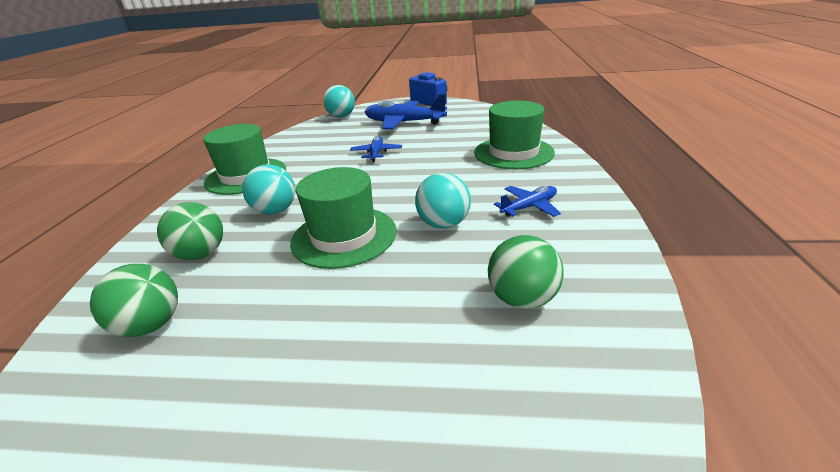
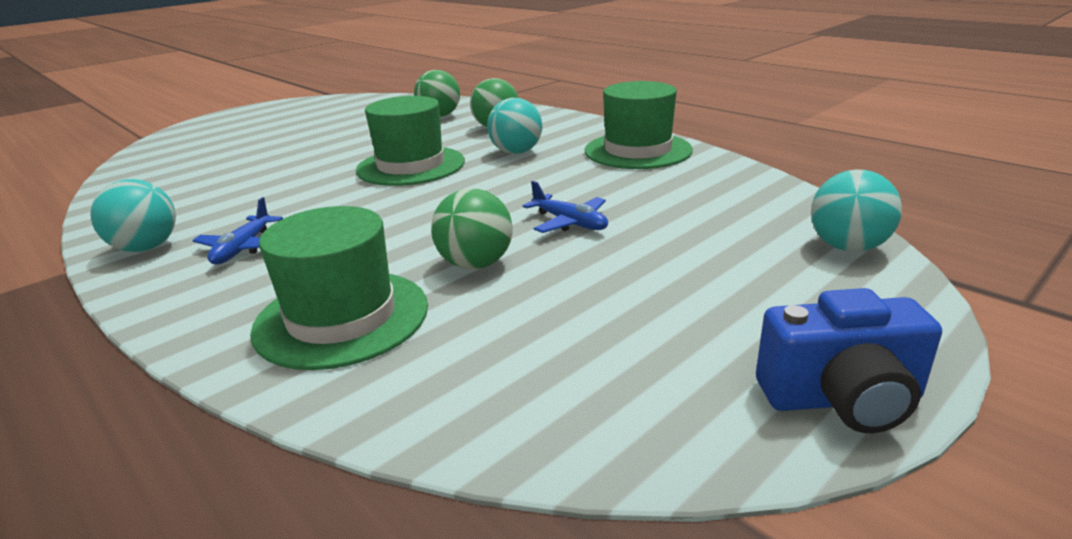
camera: 130 degrees right, 5 degrees down
(404, 123) = (689, 290): blue plane -> none
(443, 224) = (329, 202): turquoise ball -> turquoise ball (146, 247)
(522, 298) = (207, 194): green ball -> green ball (476, 264)

